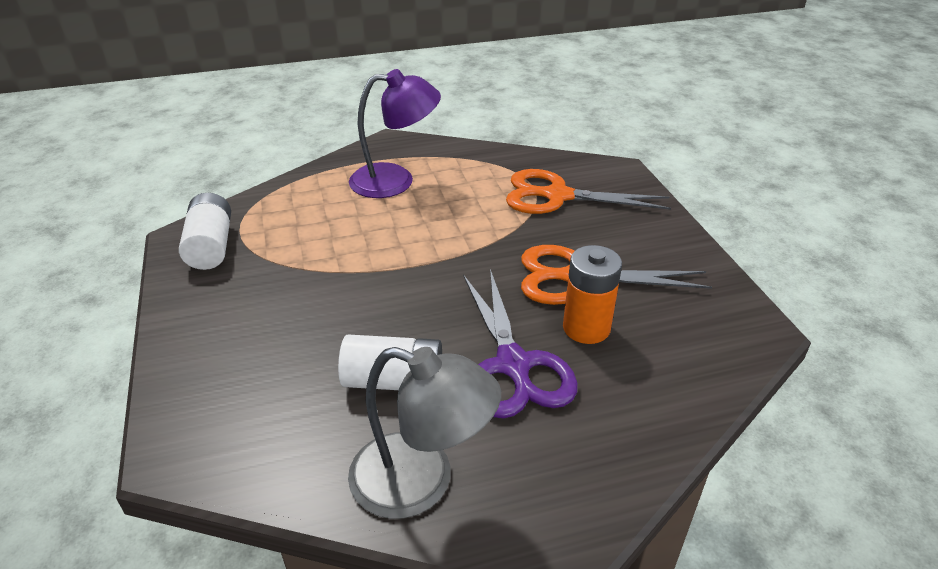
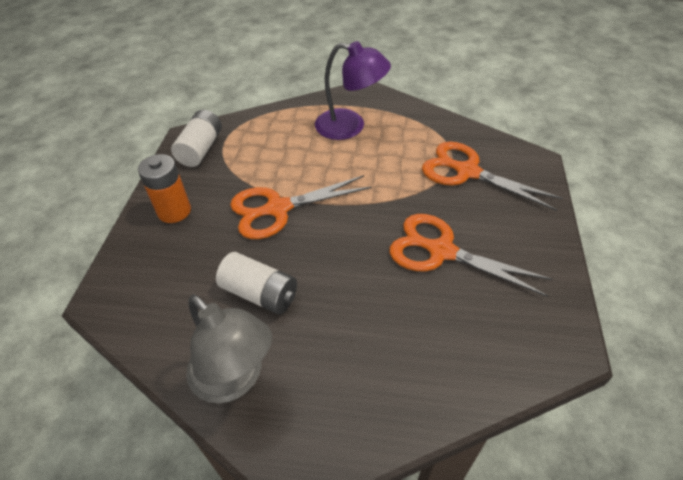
camera: 25 degrees right, 10 degrees up
(359, 285) = (278, 209): none -> orange scissors
(513, 365) = (348, 310): purple scissors -> none
(586, 328) = (422, 297): orange battery -> orange battery (174, 211)

